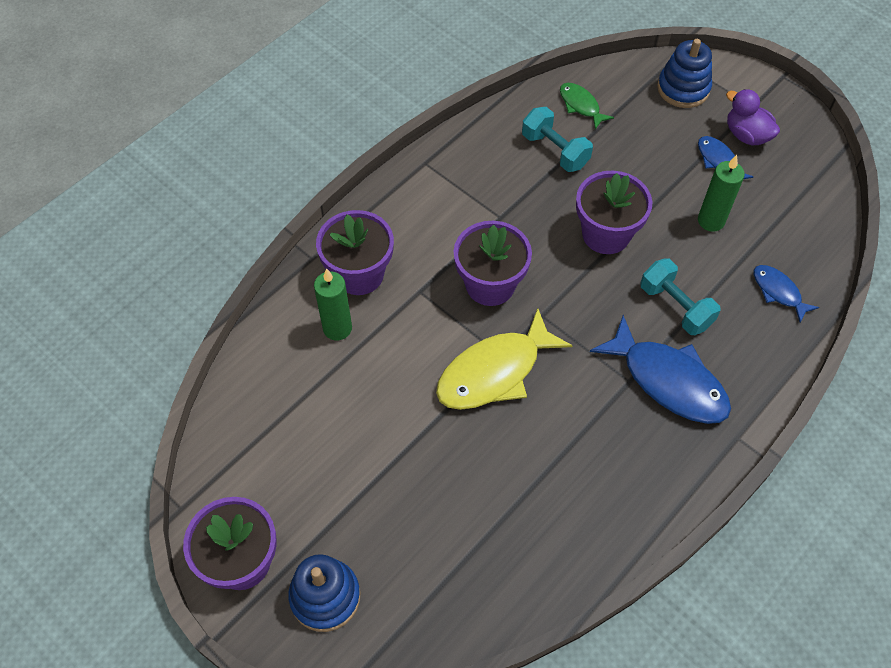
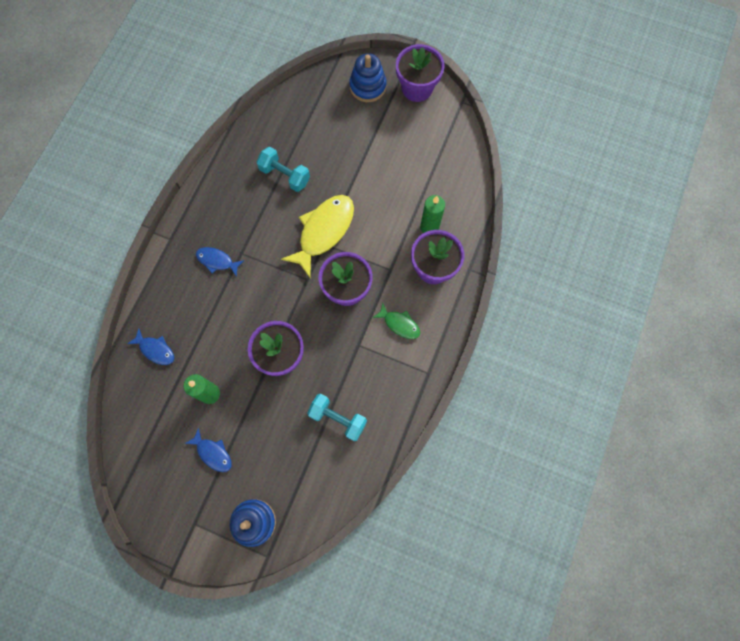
camera: 160 degrees right, 15 degrees up
(580, 105) = (331, 472): green fish -> green fish (399, 324)
(668, 381) = (217, 261): blue fish -> blue fish, size x0.52
(675, 306) = (222, 315): turquoise dumbbell -> turquoise dumbbell (285, 175)
(746, 135) = (195, 488): purple duck -> none

